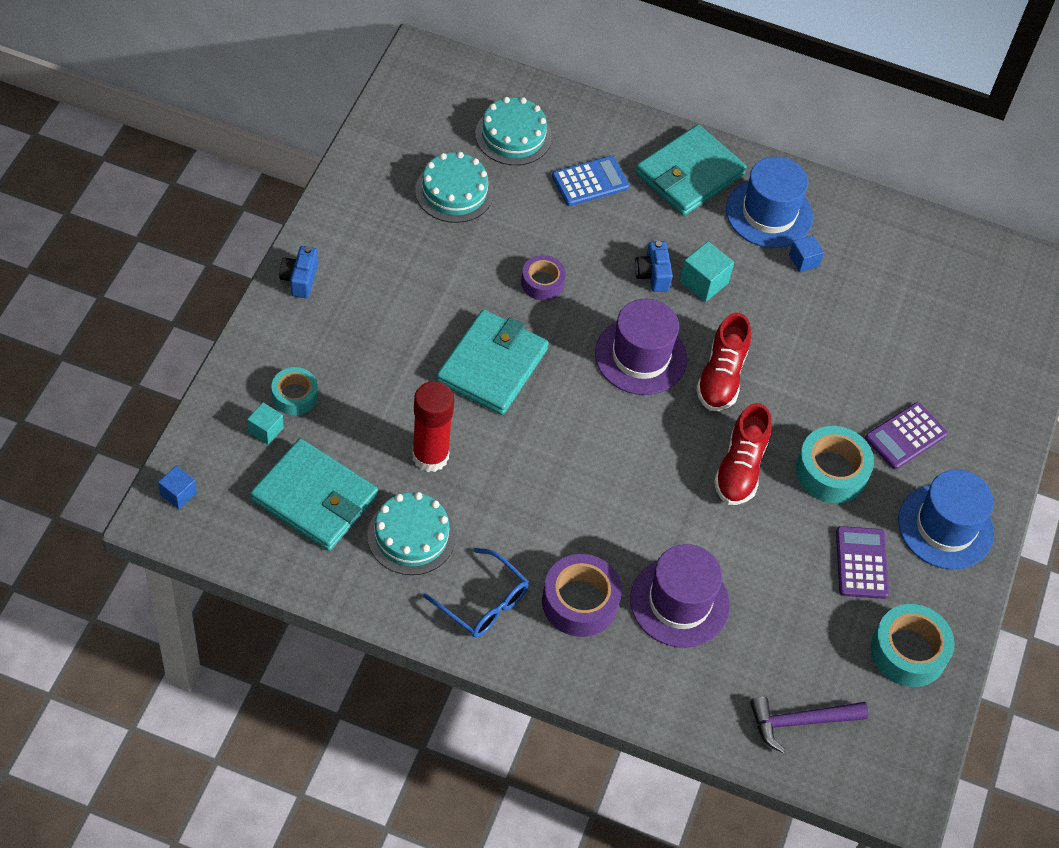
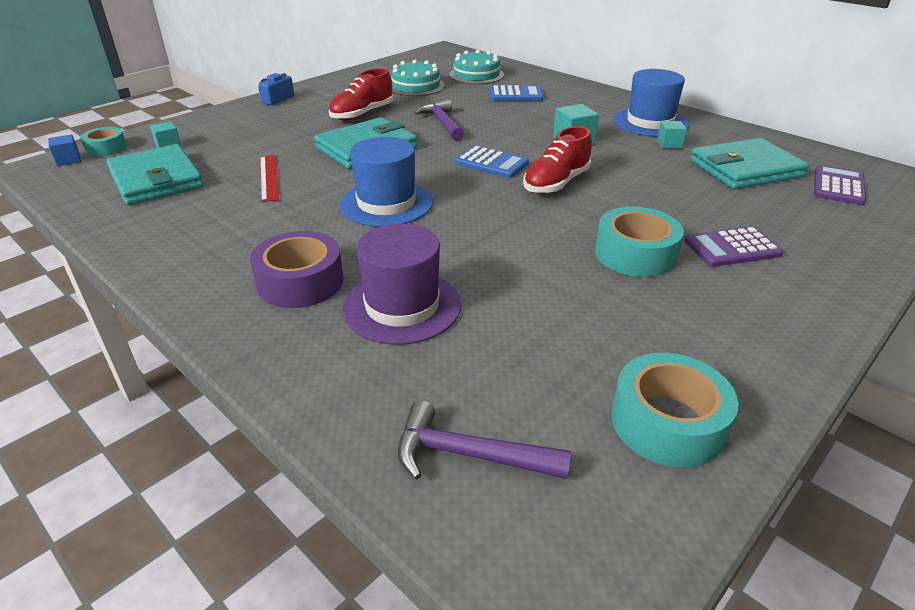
camera: 30 degrees right, 20 degrees down
(295, 396) = (209, 137): turquoise tape -> turquoise tape (106, 148)
(411, 536) = (201, 211): turquoise cake -> none
(430, 456) = (269, 177): red glue stick -> red ruler
(483, 602) = (211, 261): blue glasses -> none
(542, 283) = (442, 123): purple tape -> purple hammer
(640, 356) = (491, 163): purple hat -> blue calculator
(652, 275) = (532, 132): blue camera -> none
(689, 174) = (594, 101): turquoise wallet -> turquoise wallet (745, 169)
(740, 468) = (538, 233): red shoe -> red shoe (362, 114)
(804, 260) = (669, 144): blue cube -> turquoise cube
(861, 563) = (637, 325): purple calculator -> purple calculator (838, 186)
(945, 527) = (761, 320): blue hat -> blue hat (386, 203)

